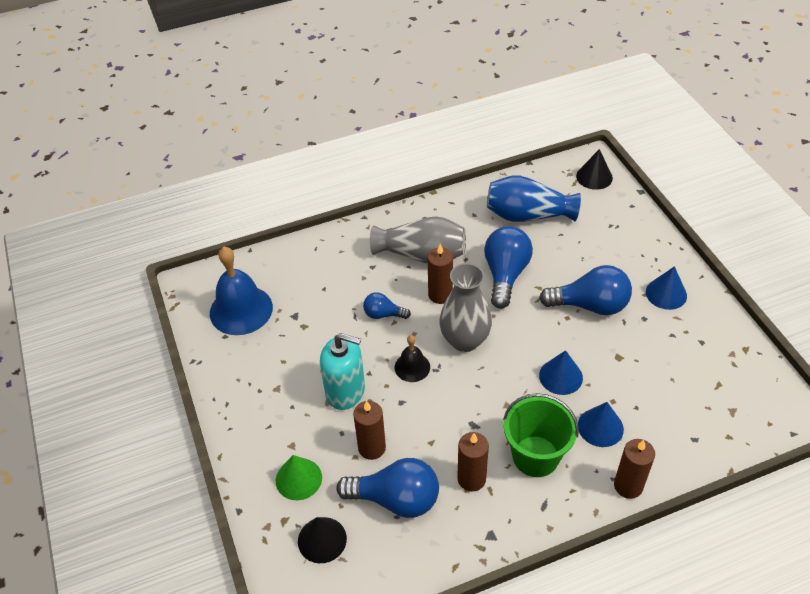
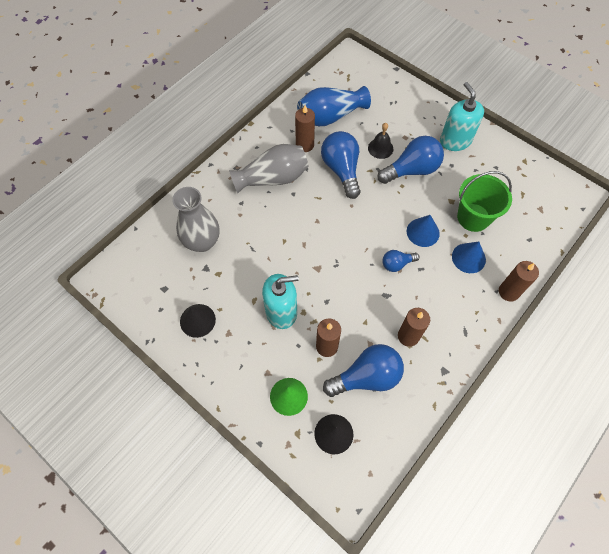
camera: 30 degrees left, 15 degrees up
(241, 310) = (160, 282): blue bell -> none
(383, 314) = (273, 238): blue light bulb -> blue light bulb (397, 264)
(412, 367) = (318, 270): black bell -> black bell (380, 148)
(440, 295) = (305, 205): brown candle -> brown candle (305, 145)
(465, 340) = (343, 233): grey vase -> grey vase (202, 242)
(535, 456) = (440, 299): green bucket -> green bucket (473, 217)
(594, 177) = (359, 68): black cone -> black cone (197, 320)
(666, 293) = (455, 141): blue cone -> turquoise soap dispenser

